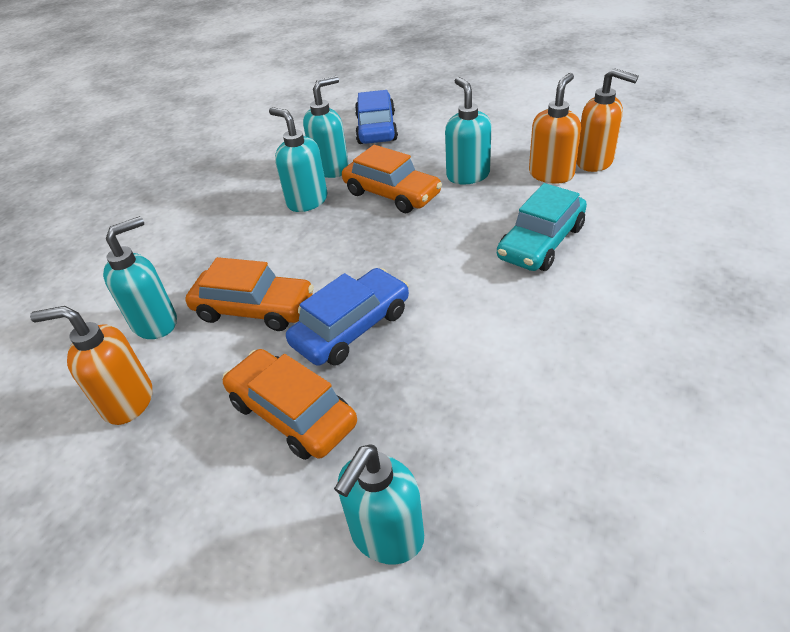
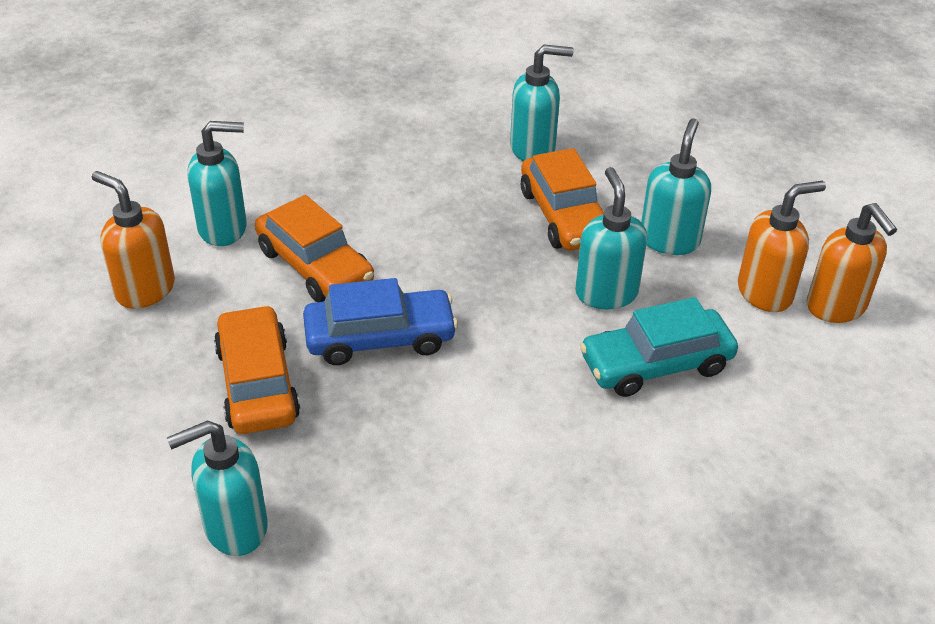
camera: 30 degrees right, 0 degrees up
(307, 201) = (470, 175): turquoise soap dispenser -> turquoise soap dispenser (606, 293)
(376, 128) = (634, 121): blue car -> none

